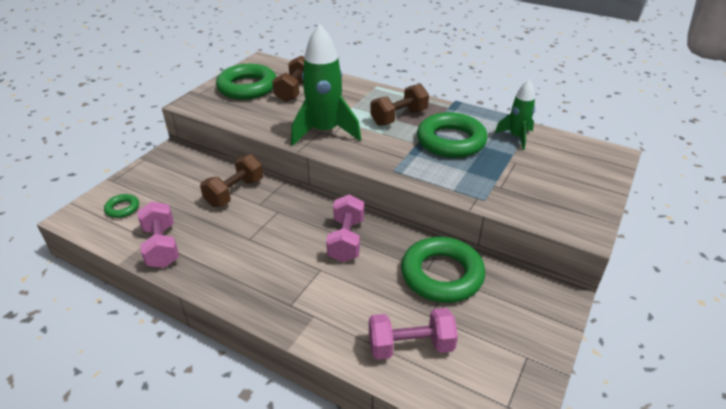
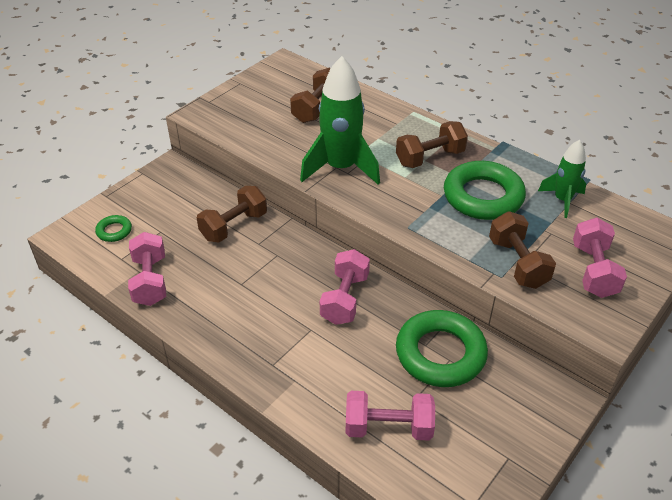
camera: 10 degrees right, 5 degrees up
(247, 87) = (263, 98): green ring -> none
(495, 188) = (517, 263): none -> brown dumbbell
(559, 186) = (593, 271): none -> pink dumbbell

